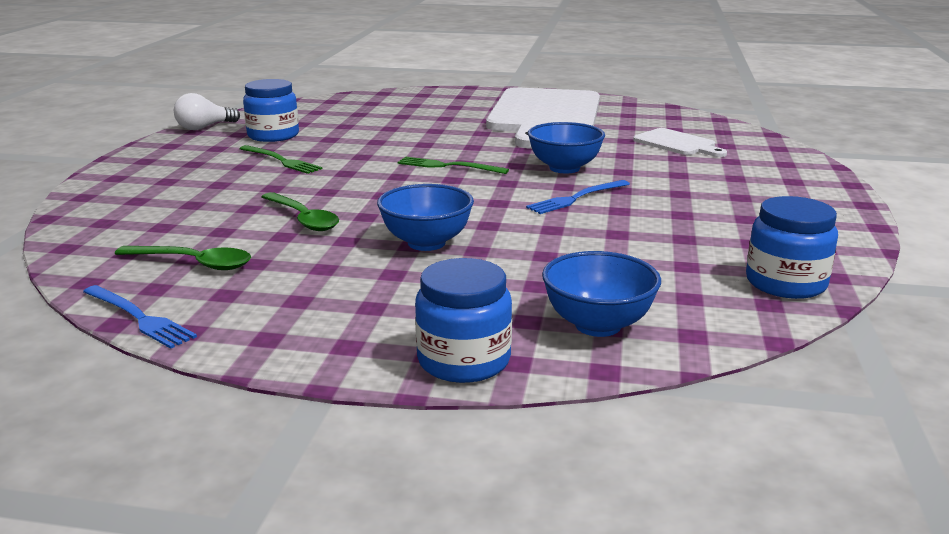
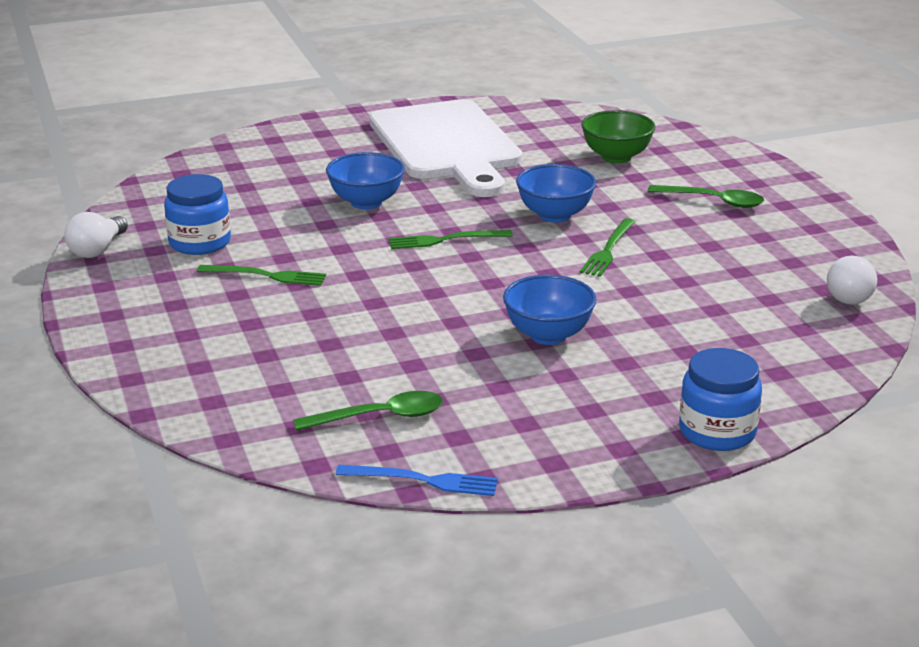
camera: 30 degrees left, 5 degrees up
(303, 219) = (403, 341): green spoon -> green spoon (713, 201)
(576, 198) = (608, 250): blue fork -> green fork
(598, 325) = (769, 373): blue bowl -> blue bowl (366, 202)
(677, 143) = (616, 157): white cutting board -> green bowl
(785, 283) = (851, 295): blue jar -> white light bulb

